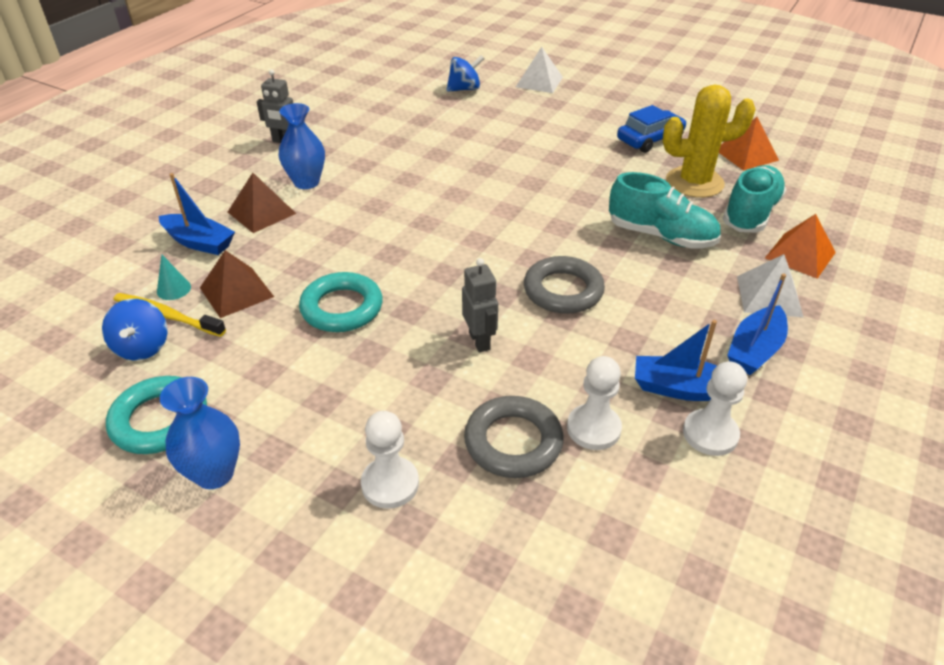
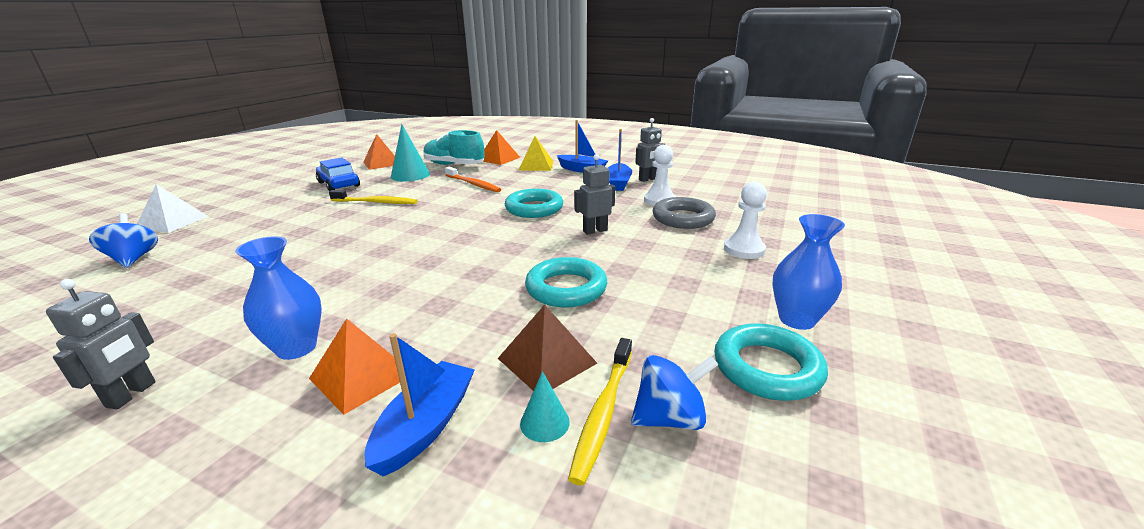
camera: 95 degrees left, 15 degrees down
(261, 212) = (362, 376): brown pyramid -> orange pyramid
(563, 290) = (534, 208): grey ring -> turquoise ring
(588, 172) = (376, 202): none -> yellow toothbrush
(661, 236) = (473, 184): turquoise shoe -> orange toothbrush
(694, 182) = (410, 175): yellow cactus -> turquoise cone
(710, 434) = (648, 179): white pawn -> grey robot
(769, 296) = (536, 165): white pyramid -> yellow pyramid

